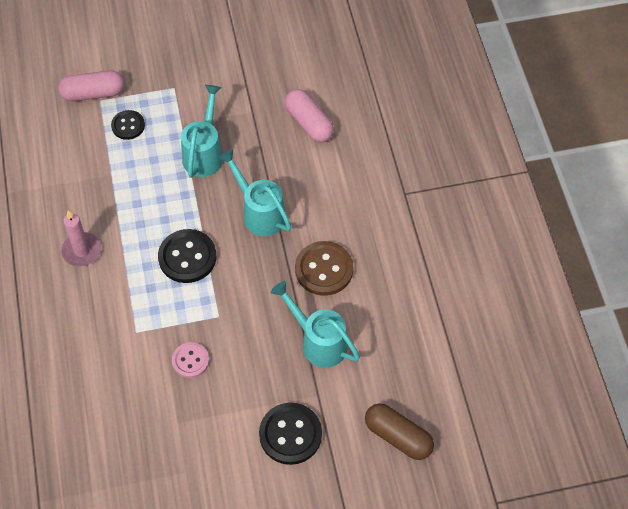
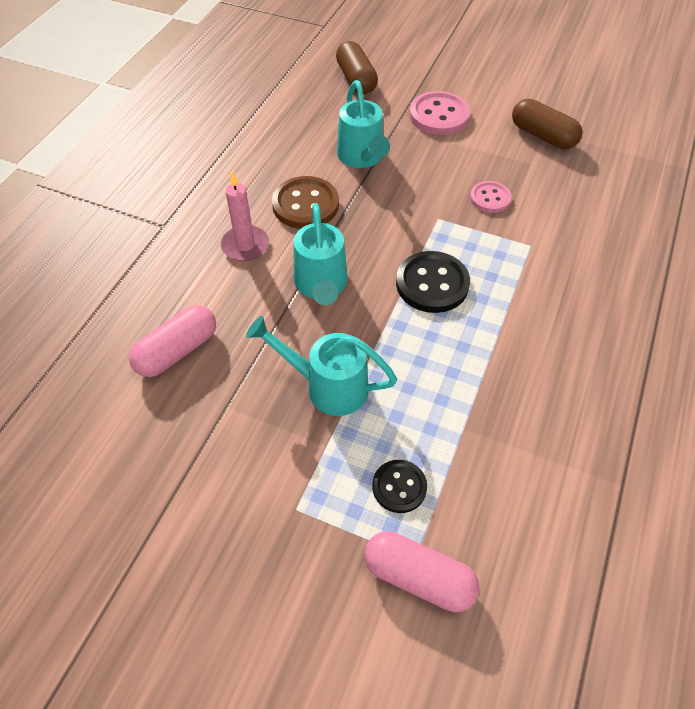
camera: 145 degrees left, 5 degrees down
(82, 251) = (550, 353): pink candle -> pink candle (245, 245)
(184, 465) = (543, 136): none -> brown capsule
(204, 153) = (328, 386): turquoise watering can -> turquoise watering can turned 60 degrees clockwise
(290, 434) = (439, 115): black button -> pink button
(309, 123) = (177, 351): pink capsule -> pink capsule turned 45 degrees clockwise

